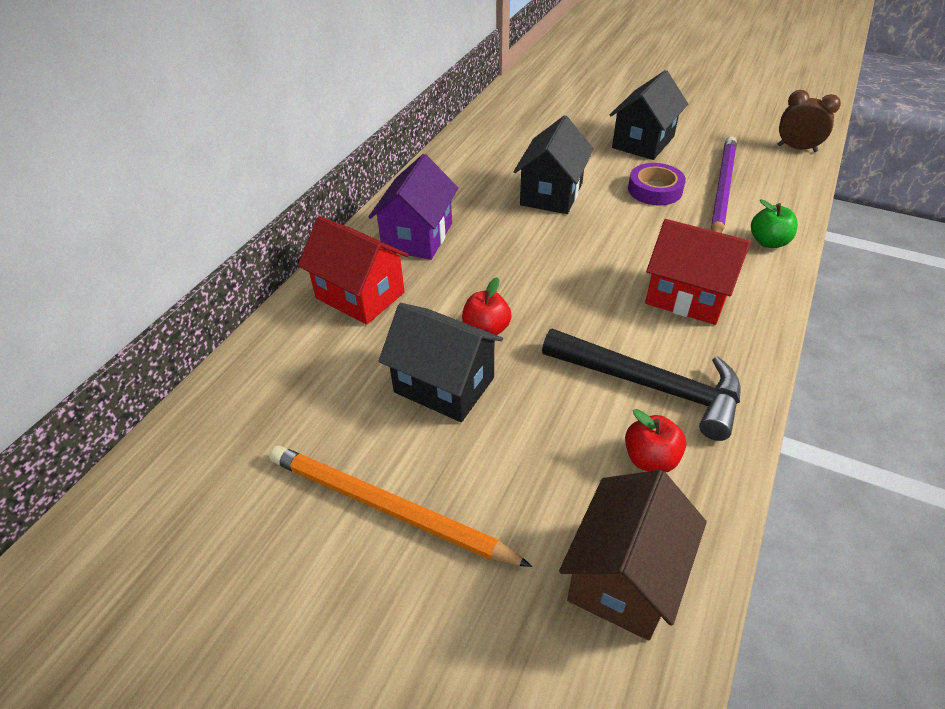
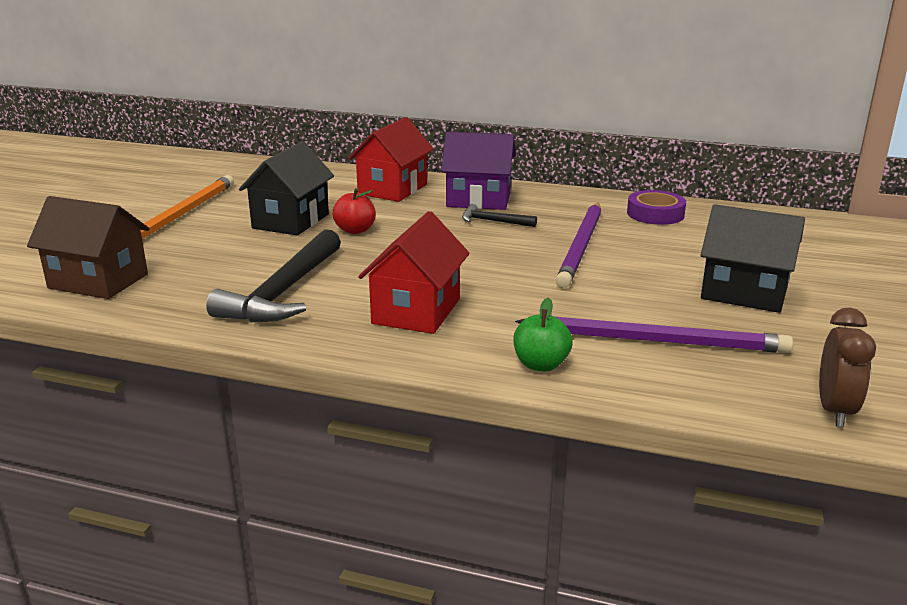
camera: 80 degrees right, 20 degrees down
(481, 233) = (493, 221): none -> black hammer
(551, 194) = (581, 246): black house -> purple pencil
(650, 459) = (200, 291): red apple -> none
(655, 190) = (625, 298): purple tape -> purple tape (655, 214)

